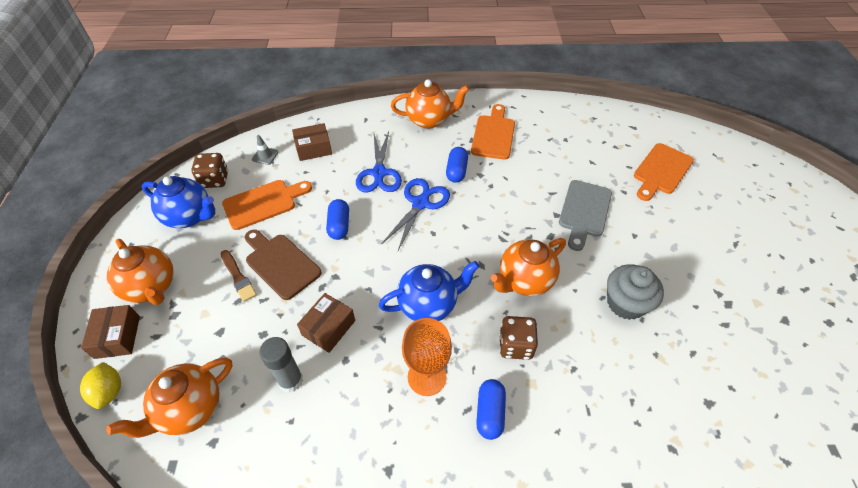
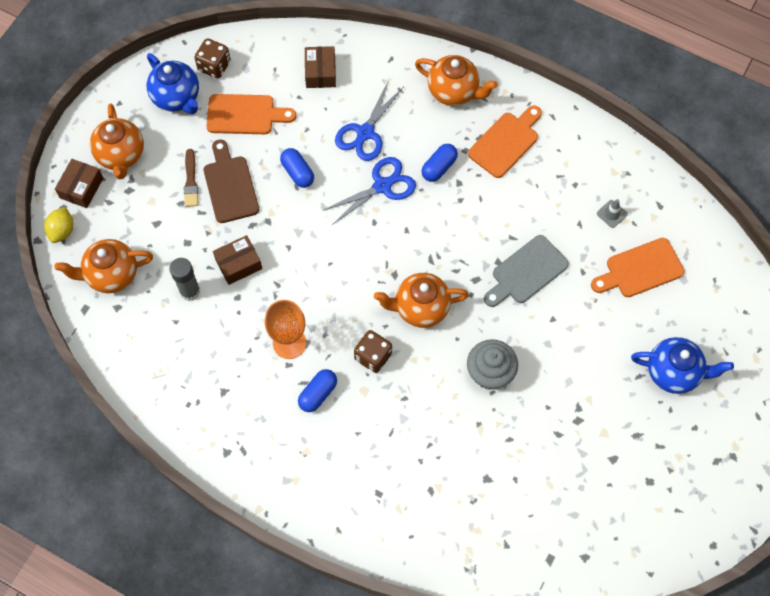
camera: 30 degrees right, 15 degrees up
(265, 156) = (271, 59): grey traffic cone -> grey traffic cone (612, 214)
(313, 149) = (320, 72): brown box -> brown box turned 75 degrees clockwise
(339, 225) = (297, 172): blue capsule -> blue capsule turned 60 degrees counterclockwise
(428, 305) = (327, 286): blue teapot -> blue teapot (673, 372)

